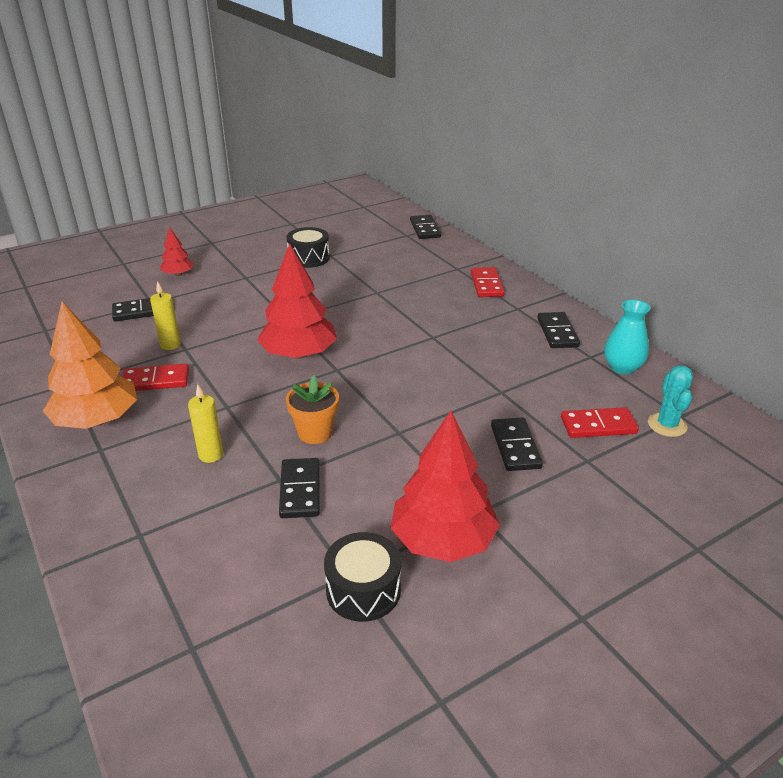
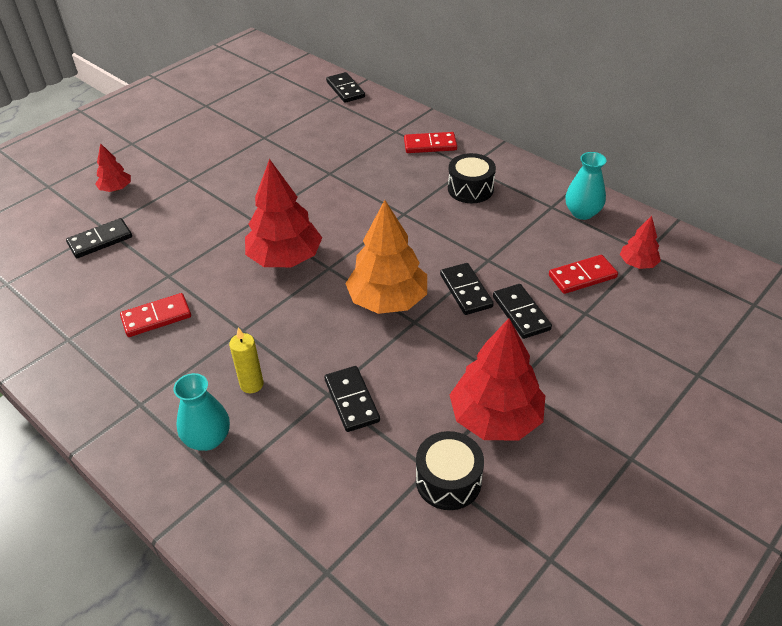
camera: 15 degrees left, 10 degrees up
(97, 420) = (120, 373): orange tree -> orange tree (388, 300)
(144, 493) = (208, 438): none -> turquoise vase
(170, 345) = (151, 274): yellow candle -> none
(309, 258) = (244, 144): black drum -> black drum (470, 189)
(315, 433) = (338, 339): orange flower pot -> none
(486, 284) = (430, 145): red domino -> red domino turned 75 degrees counterclockwise
(557, 332) = (514, 187): black domino -> black domino (465, 291)
(667, 425) = (638, 263): turquoise cactus -> red tree

